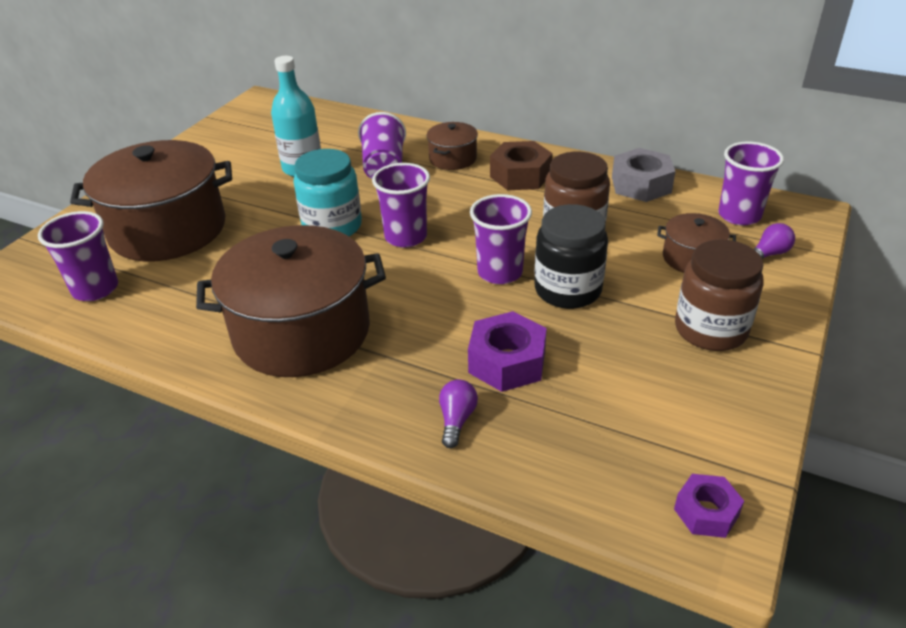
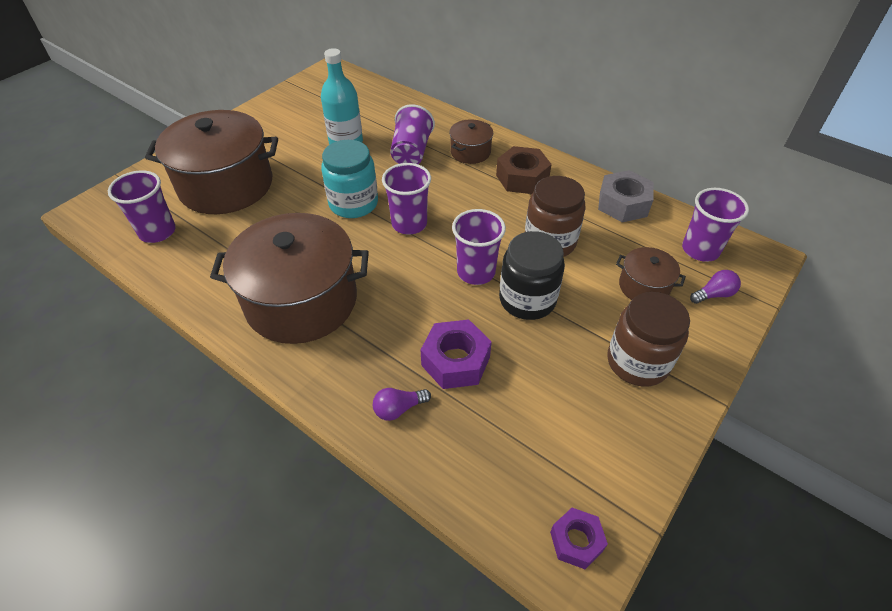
camera: 10 degrees right, 10 degrees up
(456, 420) = (398, 409): purple light bulb -> purple light bulb turned 135 degrees counterclockwise

